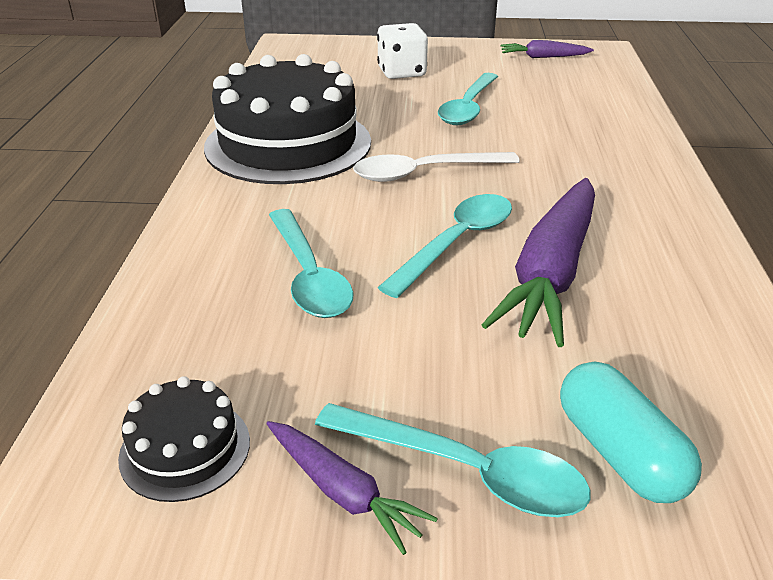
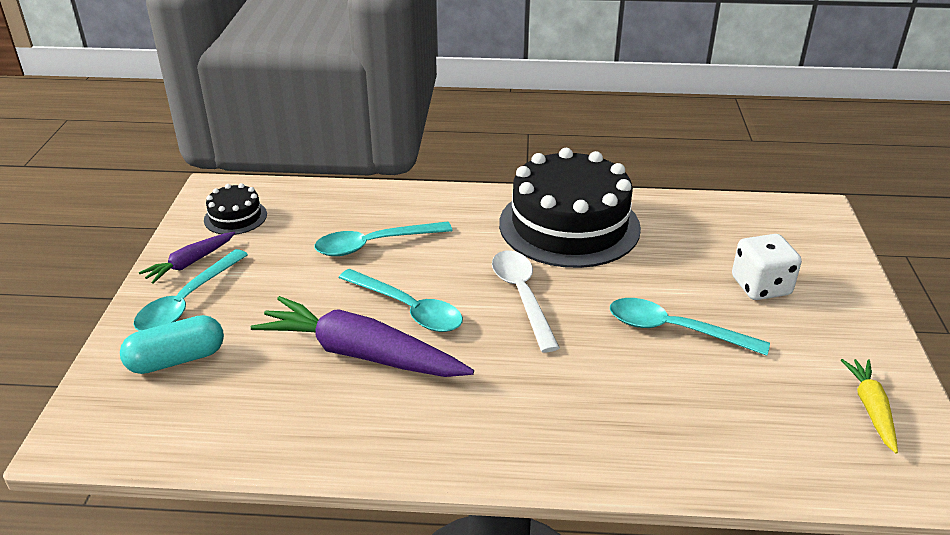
camera: 90 degrees right, 0 degrees up
(543, 57) = (871, 409): purple carrot -> yellow carrot

